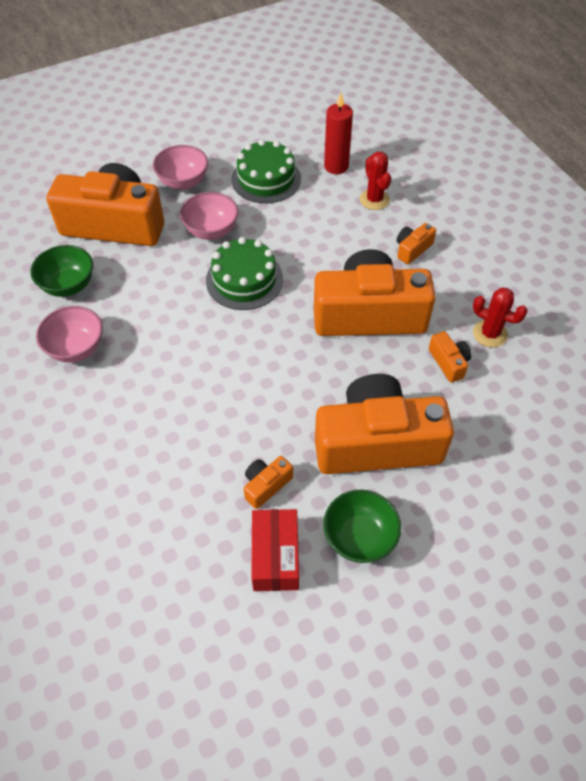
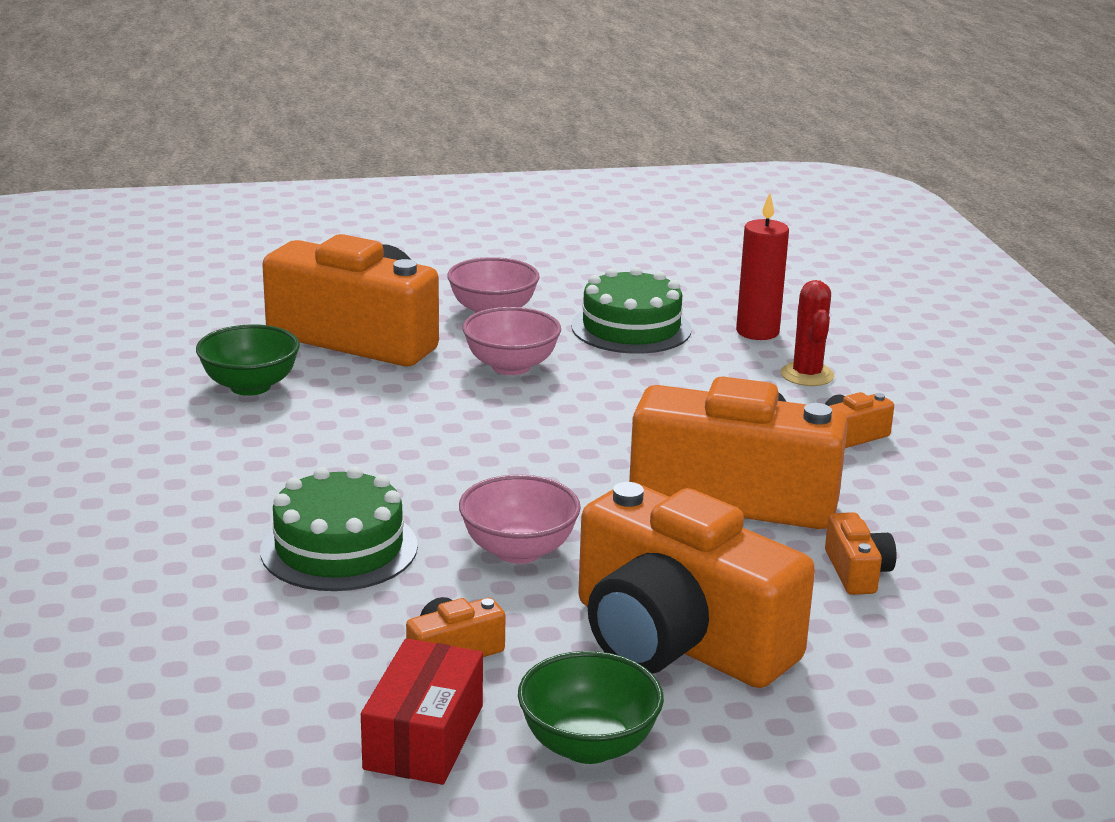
camera: 15 degrees right, 30 degrees down
(76, 348) = (223, 451): pink bowl -> pink bowl (518, 551)
(244, 280) = (538, 424): green cake -> green cake (339, 548)
(377, 443) = (677, 640): orange camera -> orange camera turned 150 degrees counterclockwise
(490, 334) = (950, 552): red cactus -> none

